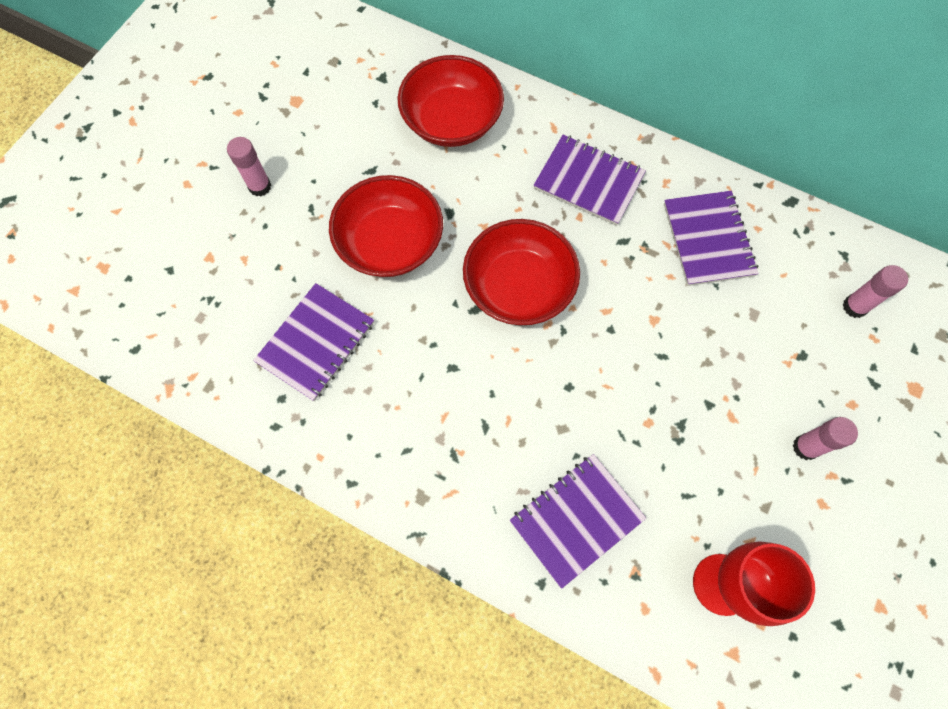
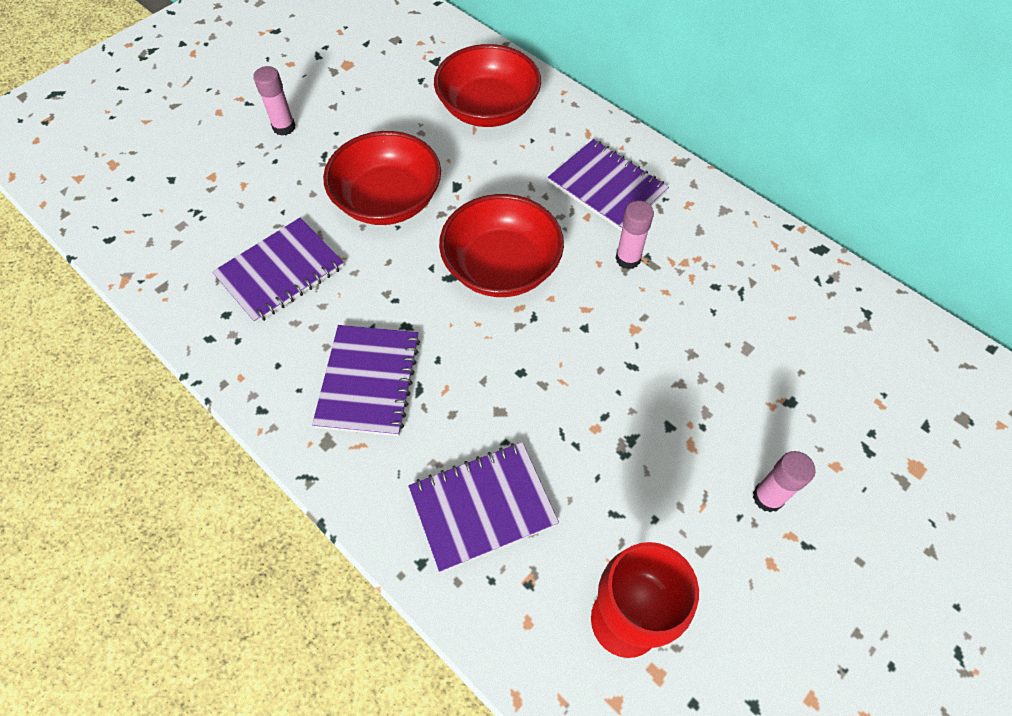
camera: 15 degrees right, 10 degrees down
(708, 240) = (717, 266): purple notebook -> purple notebook (368, 381)
(854, 307) = (865, 366): pink glue stick -> pink glue stick (628, 259)

